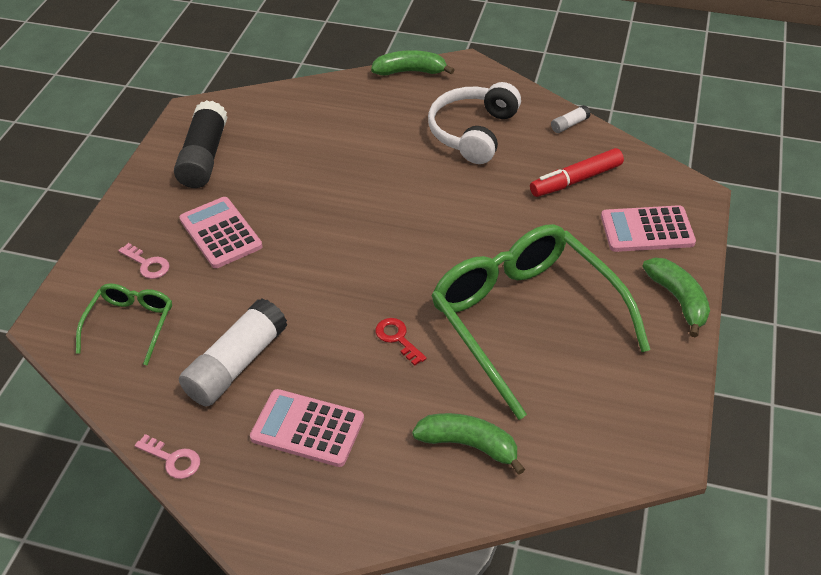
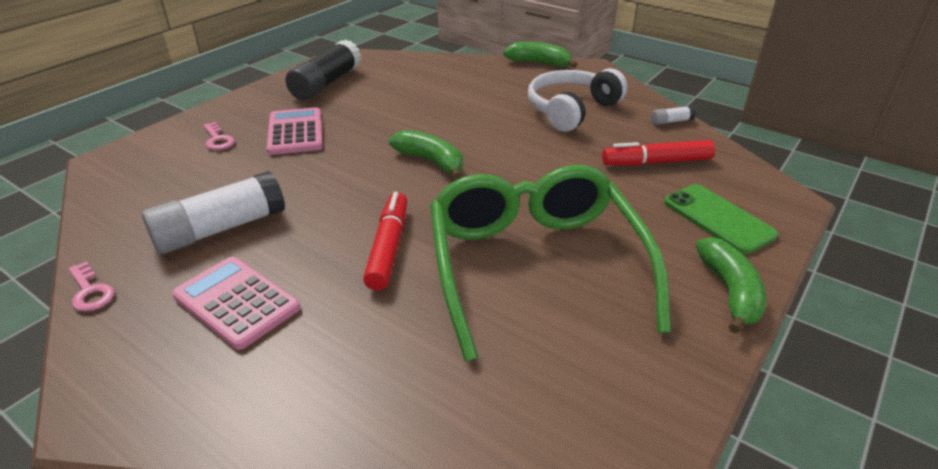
camera: 20 degrees right, 10 degrees down
(130, 325) = (162, 177): green glasses -> none
(397, 338) = (388, 247): red key -> red marker
(468, 445) = (391, 371): green banana -> green banana (431, 161)
(647, 230) = (718, 218): pink calculator -> green phone

